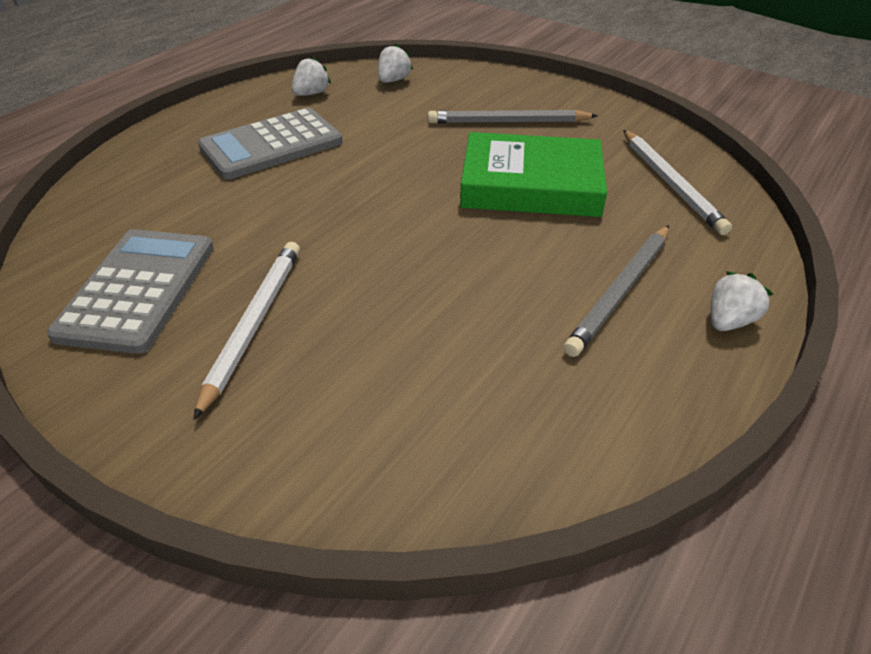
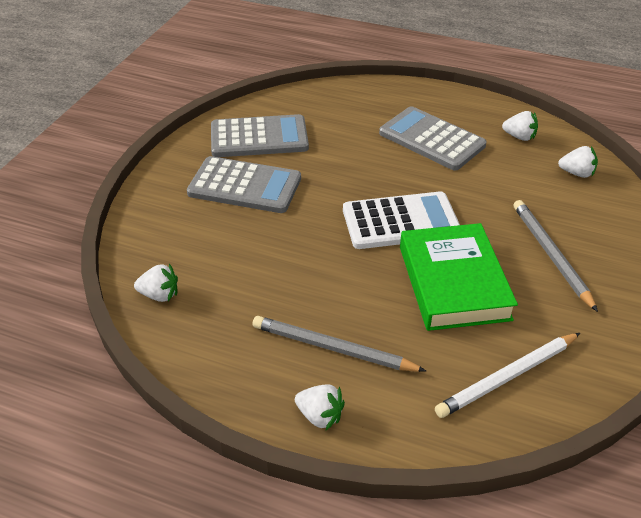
camera: 75 degrees right, 0 degrees up
(254, 324) = (245, 186): white pencil -> grey calculator
(414, 198) = (400, 221): none -> white calculator
(478, 466) = (160, 295): none -> white strawberry

